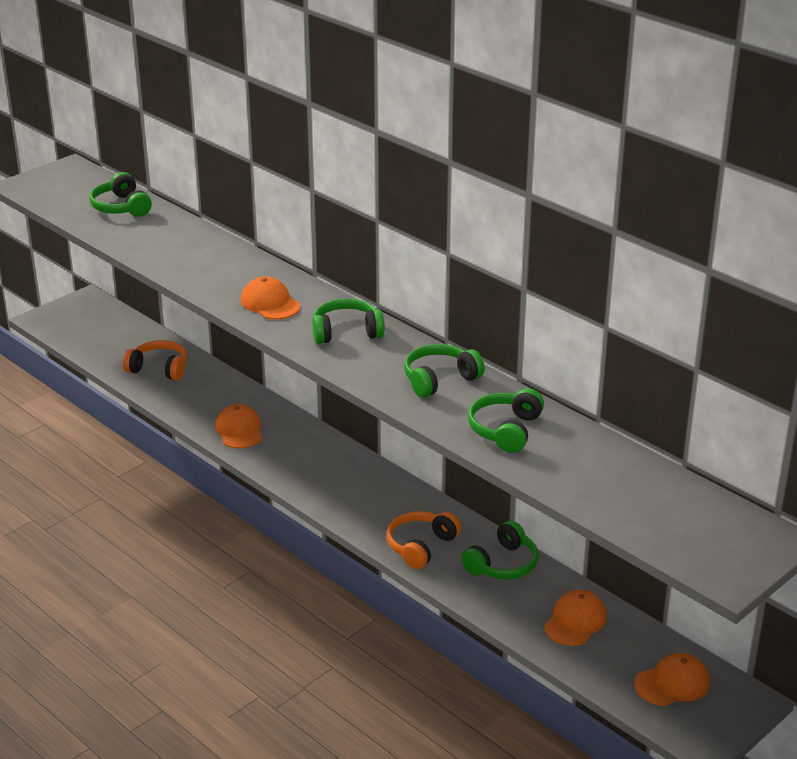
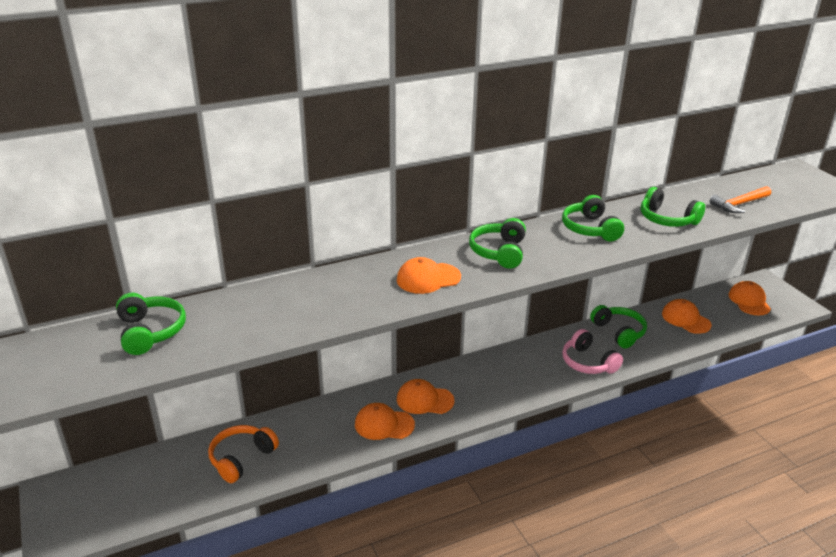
camera: 70 degrees left, 0 degrees up
(121, 207) = (150, 332): green headphones -> green headphones turned 105 degrees counterclockwise
(288, 446) = (424, 400): none -> orange cap
(421, 546) = (588, 362): orange headphones -> pink headphones
(597, 484) = (739, 204): none -> orange hammer

